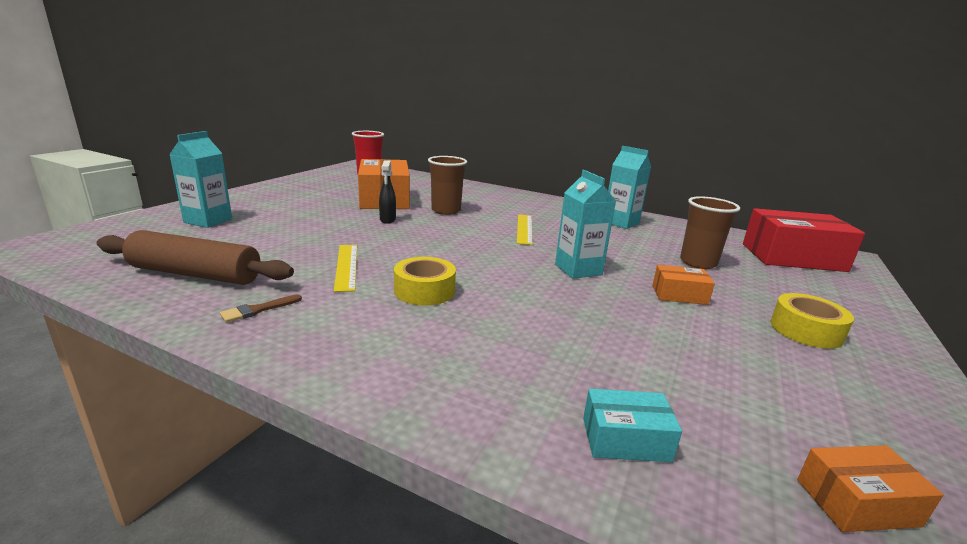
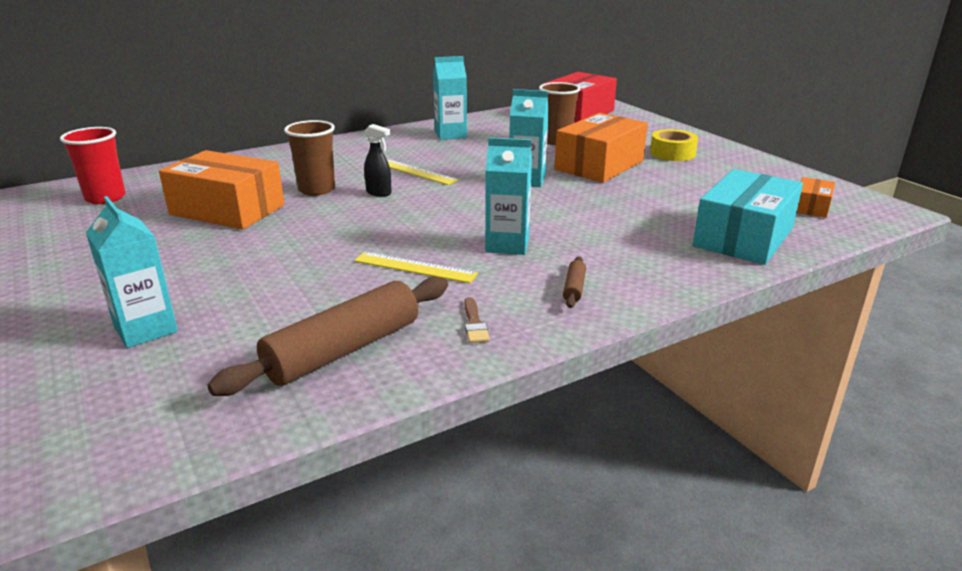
camera: 55 degrees left, 5 degrees up
(359, 341) = (574, 288): none -> brown rolling pin
(387, 220) = (305, 223): black spray bottle -> black spray bottle (379, 193)
(424, 291) = (507, 245): yellow tape -> turquoise carton
(625, 439) = (743, 237): turquoise box -> turquoise box, size x2.07
(679, 295) = (599, 165): orange box -> orange box, size x2.07

